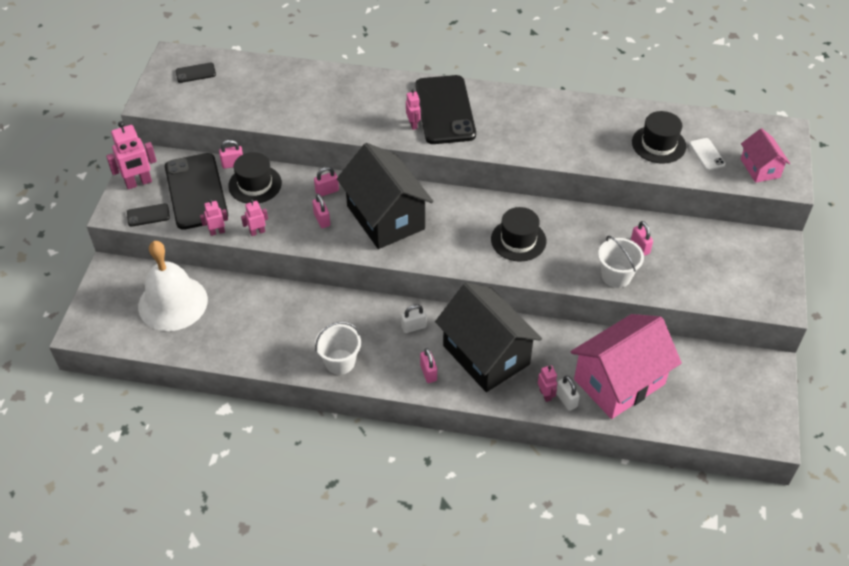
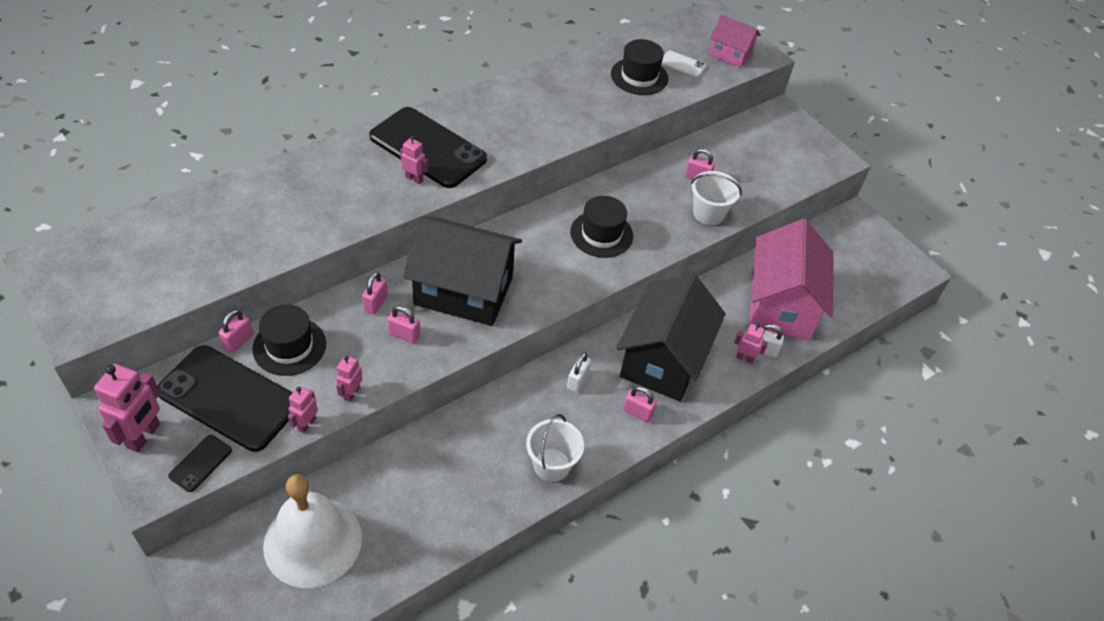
camera: 50 degrees left, 0 degrees up
(195, 73) = (101, 263): black phone -> none
(486, 355) = (663, 359): black house -> black house turned 75 degrees counterclockwise

